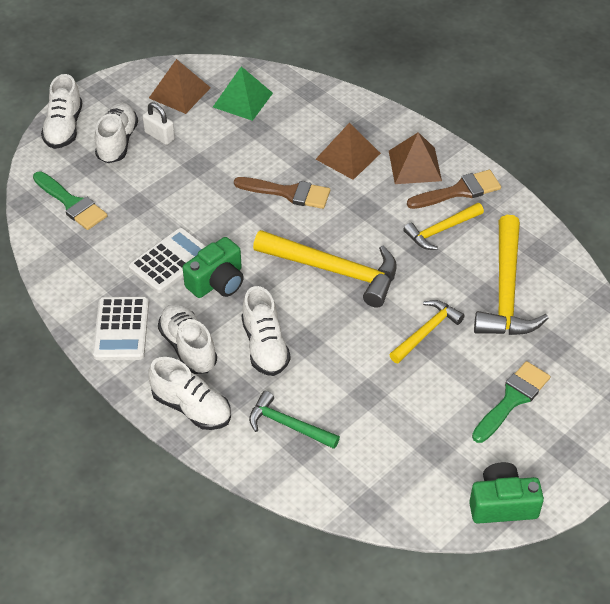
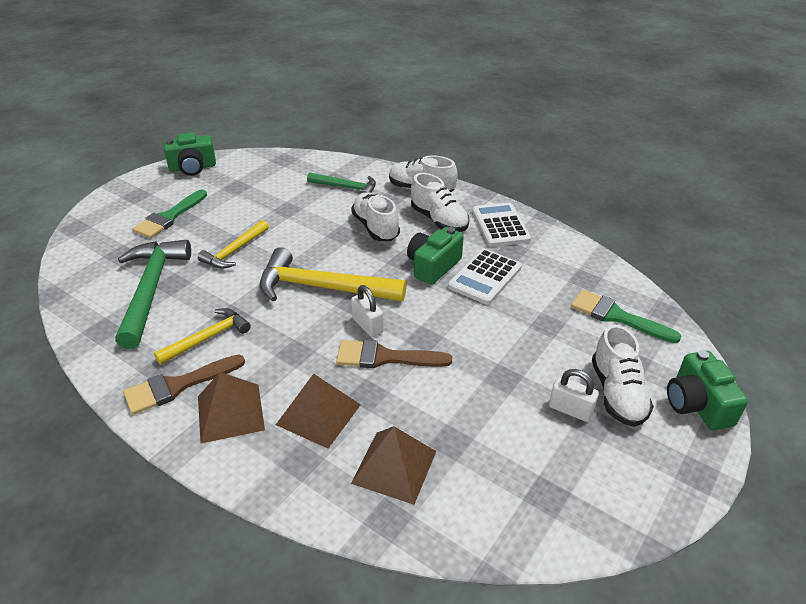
camera: 170 degrees right, 10 degrees down
(64, 128) = (697, 404): white shoe -> green camera
(179, 92) = (582, 485): brown pyramid -> brown pyramid (394, 466)
(242, 100) = (484, 485): green pyramid -> none
(297, 224) = (367, 325): none -> white padlock
(506, 291) = (151, 290): yellow hammer -> green hammer

